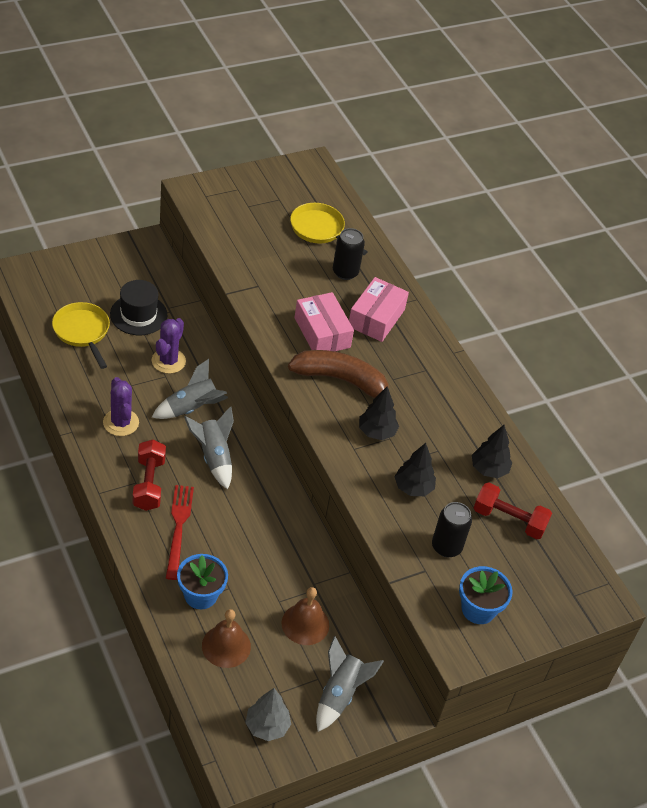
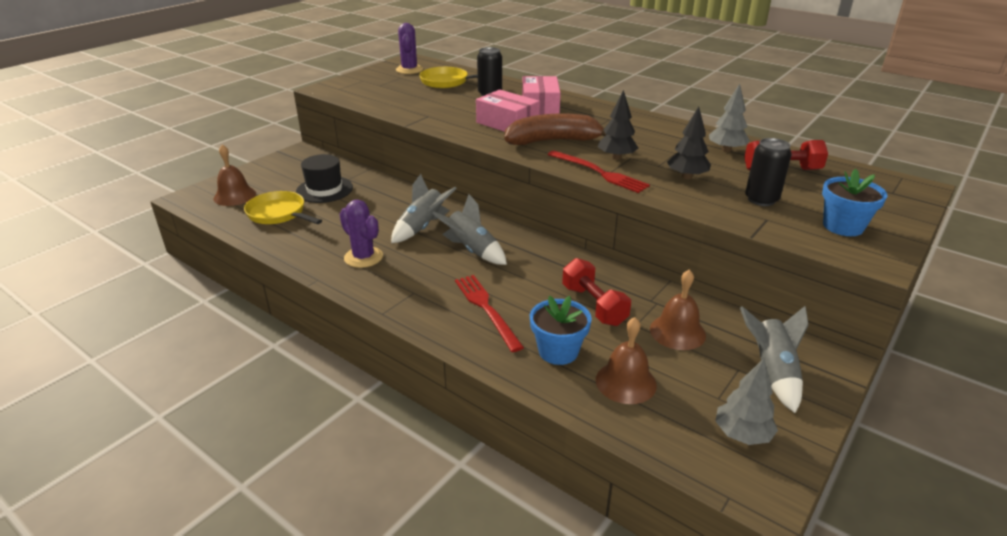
camera: 20 degrees left, 15 degrees down
(57, 288) = (234, 196): none -> brown bell
(149, 484) = (428, 289): red dumbbell -> red dumbbell (594, 305)
(168, 361) = (375, 207): purple cactus -> purple cactus (409, 70)
(342, 445) = (599, 173): none -> red fork
(489, 469) = (726, 150): black tree -> grey tree

